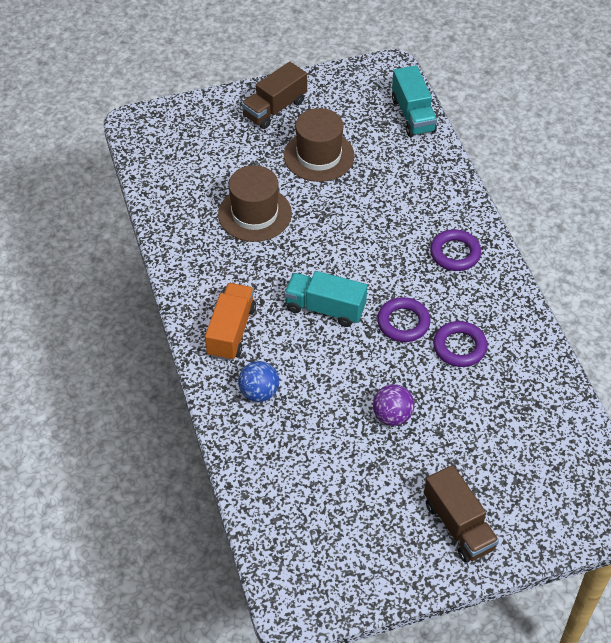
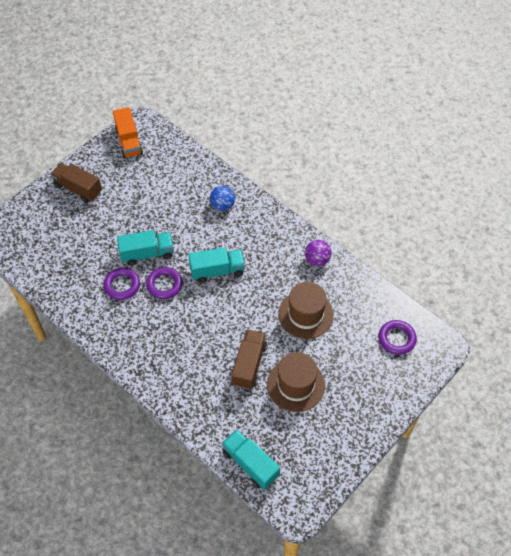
camera: 150 degrees right, 5 degrees up
(231, 331) = (262, 231): orange truck -> orange truck (129, 142)
(275, 108) = (357, 412): brown truck -> brown truck (249, 364)
(392, 416) = (141, 227): purple ball -> purple ball (317, 260)
(404, 373) = (147, 254): none -> turquoise truck
(455, 253) = (156, 351): purple ring -> purple ring (396, 339)

